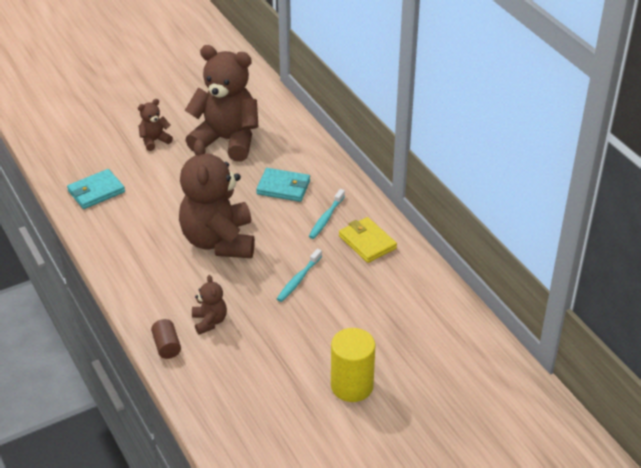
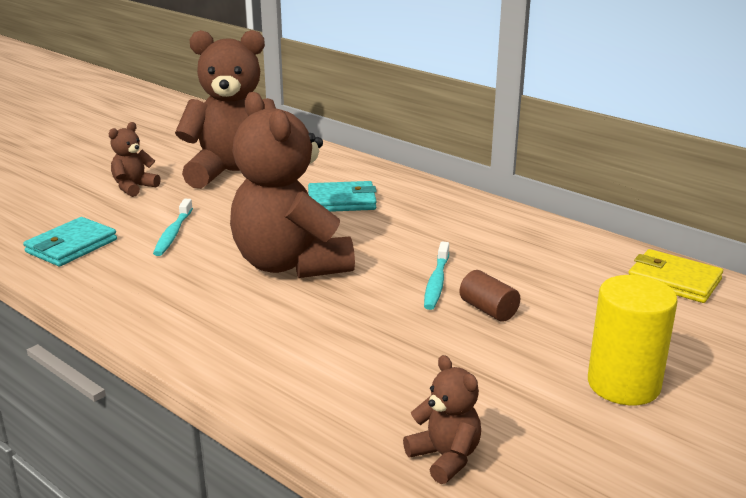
camera: 20 degrees left, 15 degrees down
(167, 346) = (291, 400): brown cylinder -> brown cylinder (488, 310)
(209, 321) = (340, 354): brown teddy bear -> brown teddy bear (445, 457)
(326, 218) = (421, 218): turquoise toothbrush -> turquoise toothbrush (173, 233)
(367, 242) = (495, 231): yellow wallet -> yellow wallet (674, 280)

